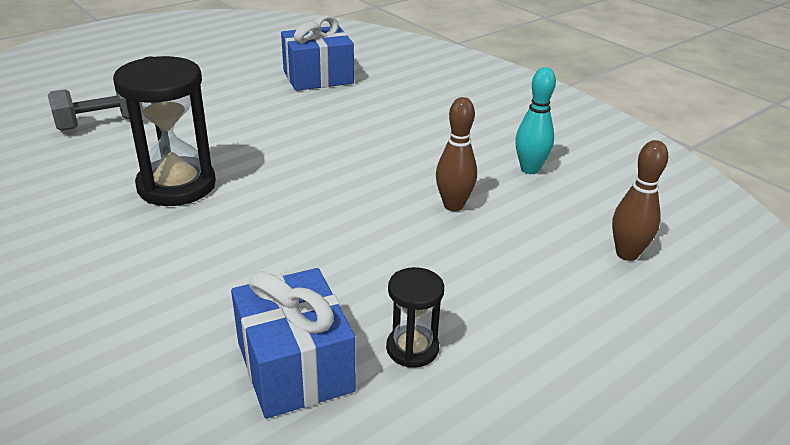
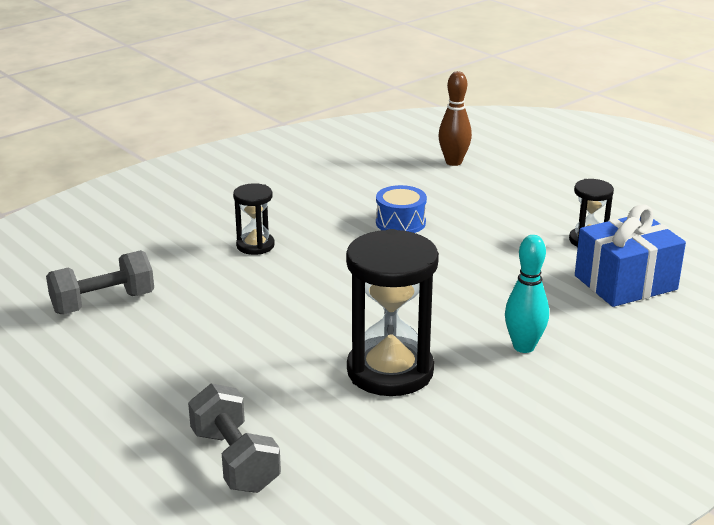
camera: 90 degrees left, 5 degrees down
(318, 77) = (103, 303): blue gift -> grey dumbbell
(403, 129) = (255, 245): none -> black hourglass
(453, 205) = (400, 222): brown bowling pin -> blue drum
(530, 169) = (333, 187): turquoise bowling pin -> turquoise bowling pin (524, 347)

